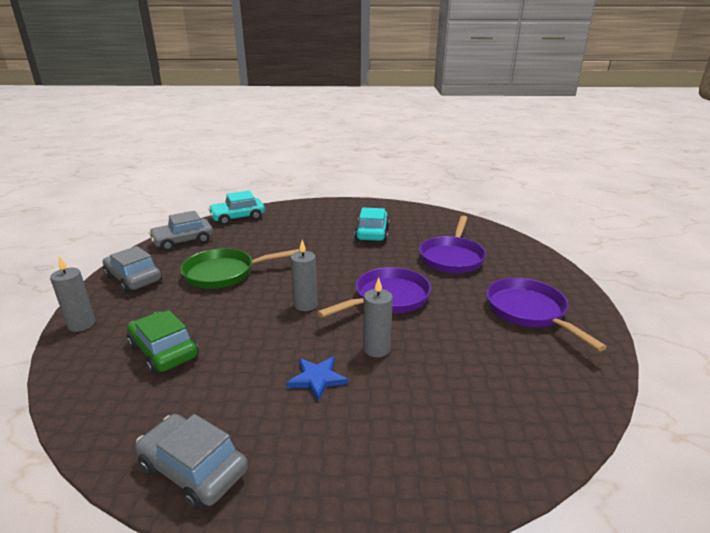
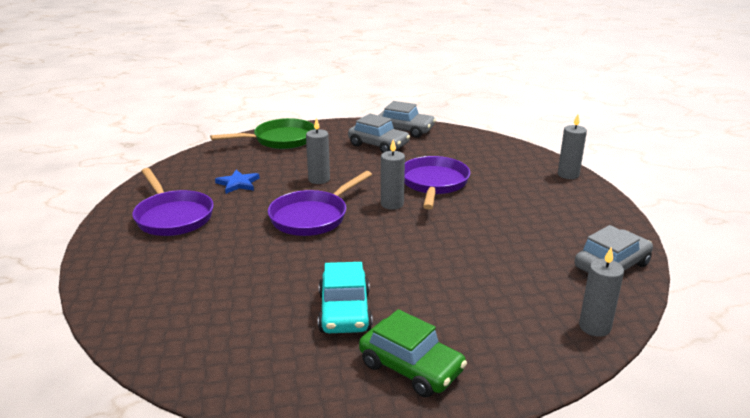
camera: 170 degrees right, 0 degrees up
(134, 279) = (590, 212): grey car -> grey car (378, 145)
(164, 351) = (479, 166): green car -> green car (411, 367)
(225, 273) = (502, 227): green pan -> green pan (280, 140)
(238, 217) = (594, 327): turquoise car -> grey candle
(317, 379) = (358, 162): blue star -> blue star (238, 183)
(452, 257) = (227, 275): purple pan -> purple pan (434, 184)

